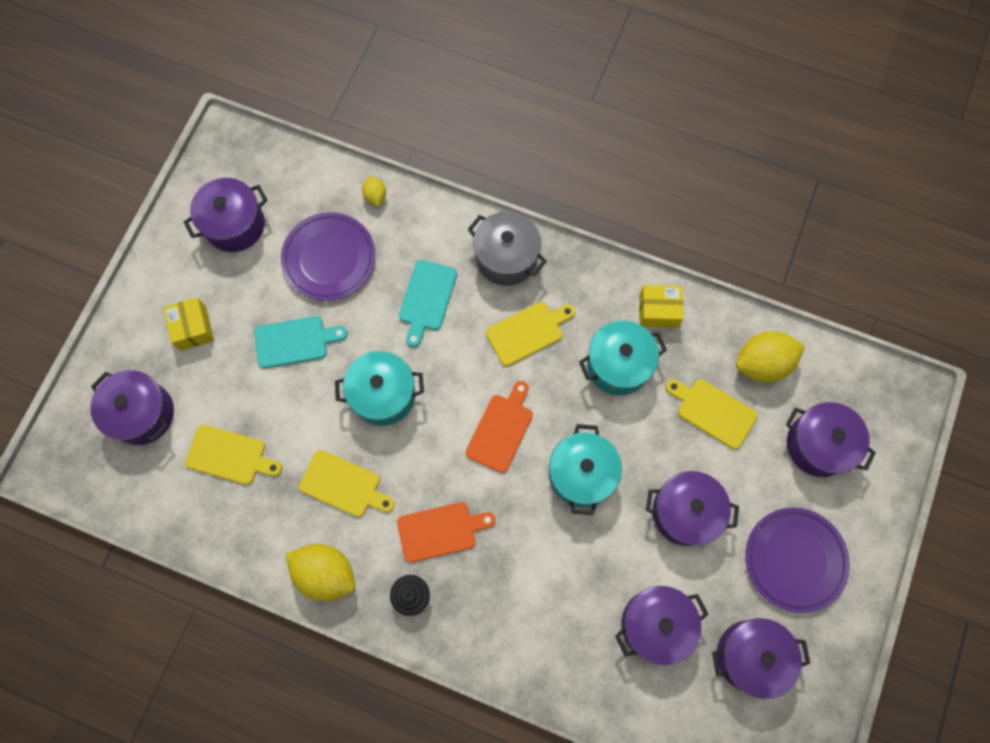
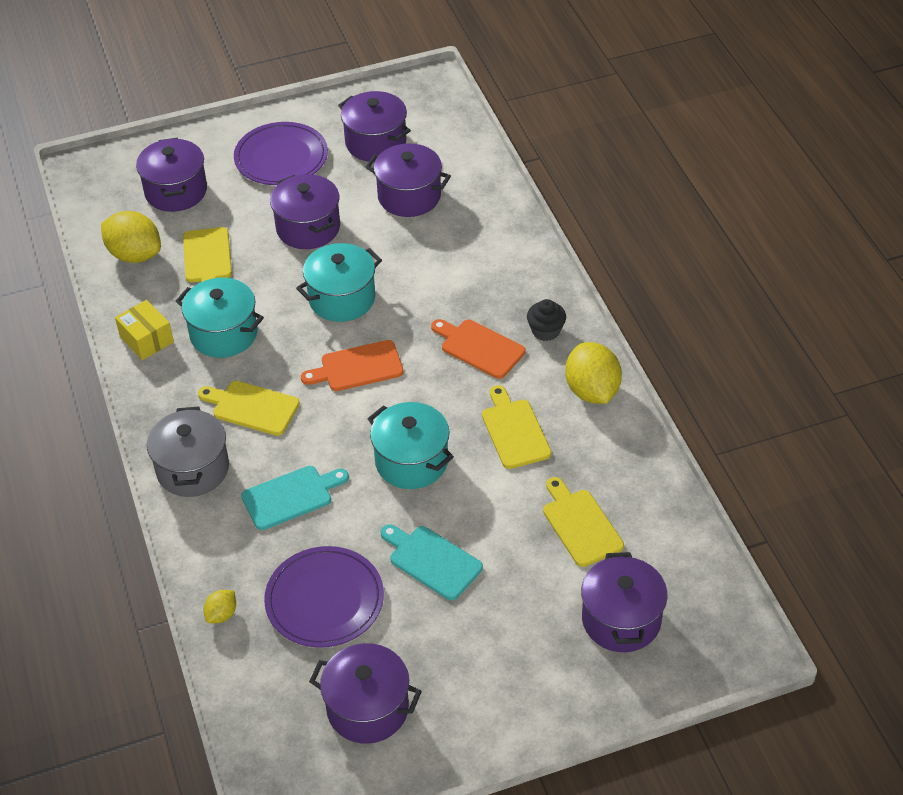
camera: 130 degrees left, 25 degrees down
(193, 328) = (505, 651): yellow box -> none

